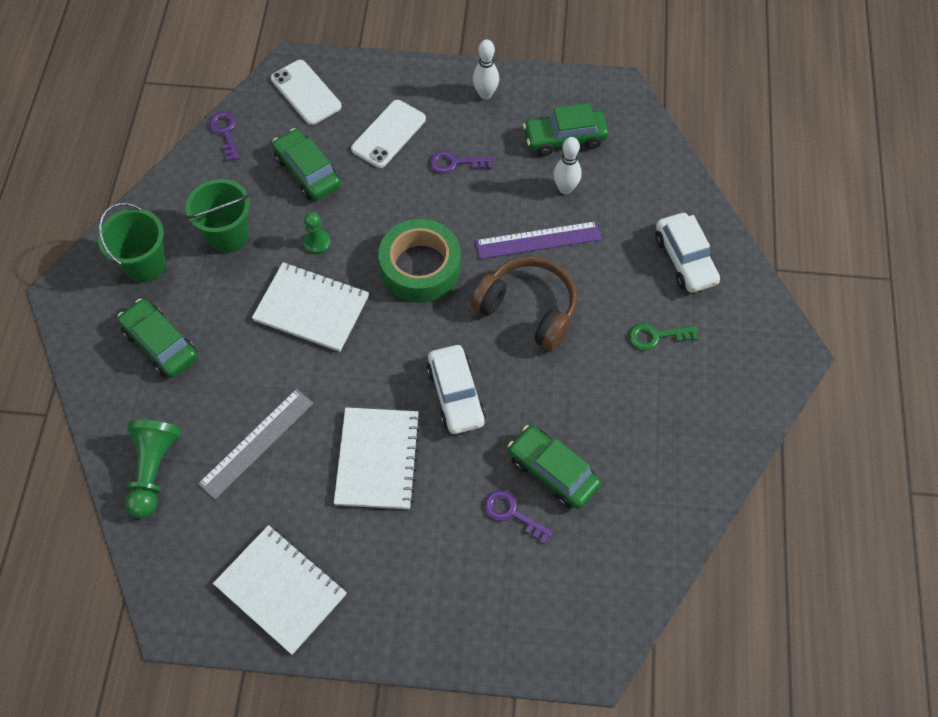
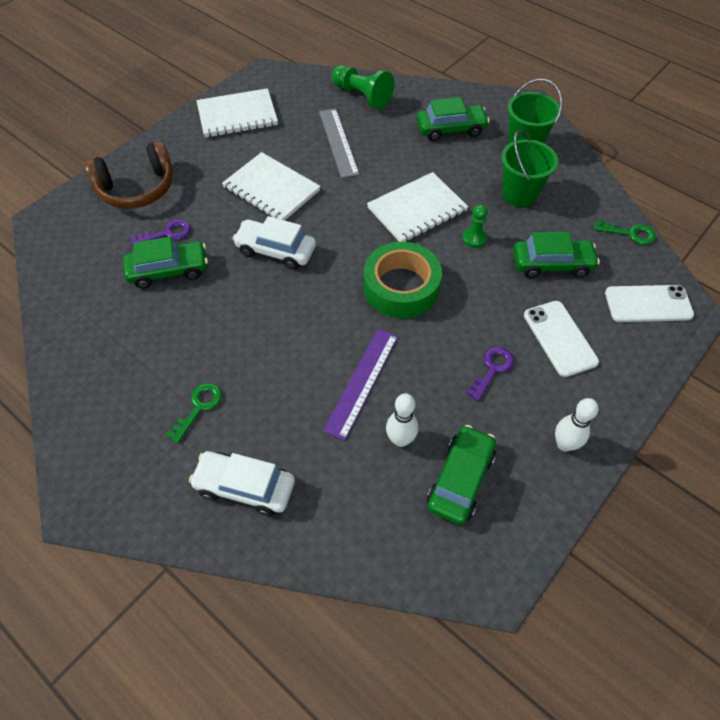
camera: 125 degrees right, 5 degrees down
(225, 132) = (630, 233): purple key -> green key
(528, 309) = (304, 334): brown headphones -> brown headphones (137, 188)

